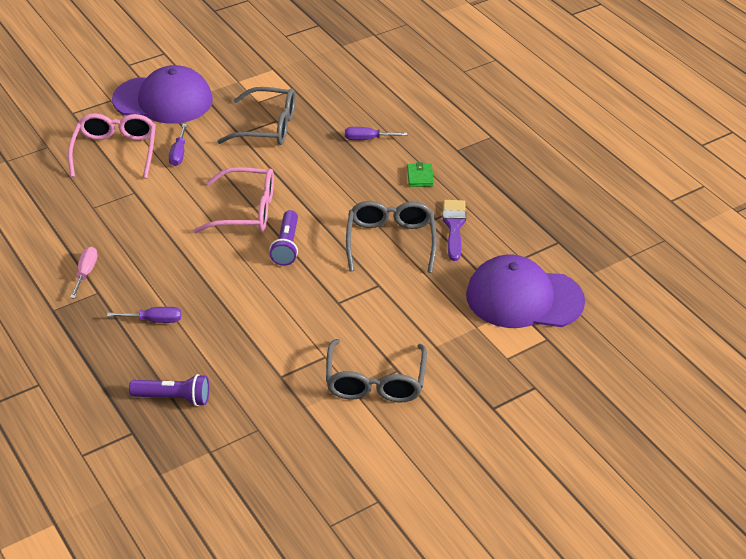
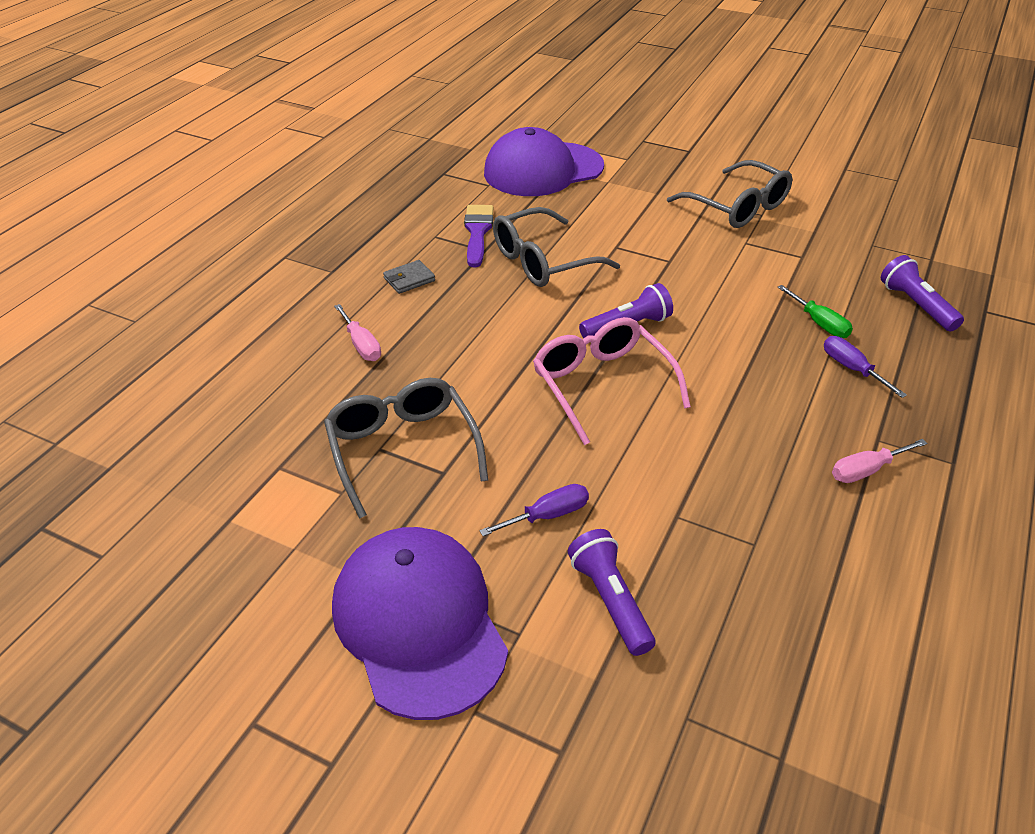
camera: 120 degrees left, 0 degrees up
(115, 151) = (610, 601): pink glasses -> purple flashlight
(205, 334) = (819, 323): none -> green screwdriver
(367, 139) = (361, 345): purple screwdriver -> pink screwdriver
(375, 382) = (738, 207): grey glasses -> grey glasses turned 75 degrees clockwise
(420, 177) = (409, 279): green wallet -> grey wallet
(454, 226) = (477, 232): purple brush -> purple brush turned 120 degrees clockwise
(524, 298) = (543, 170): purple cap -> purple cap turned 90 degrees clockwise

